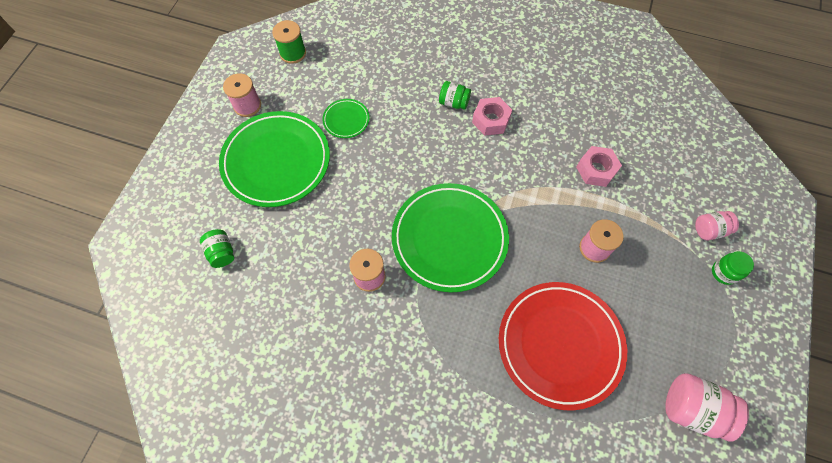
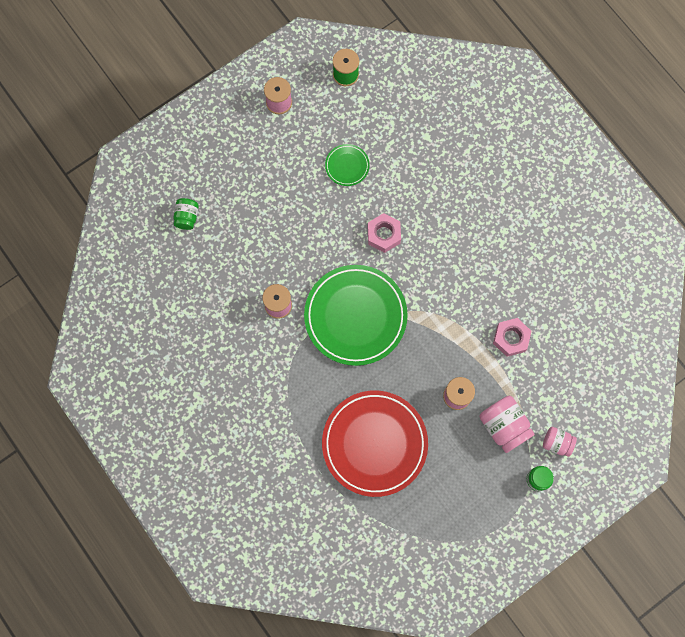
camera: 35 degrees right, 10 degrees up
(276, 161) = (270, 168): green plate -> none
(453, 102) = (443, 206): green jar -> none
(491, 120) = (461, 241): pink nut -> pink nut (383, 235)
(692, 409) = (429, 546): pink jar -> pink jar (504, 426)

